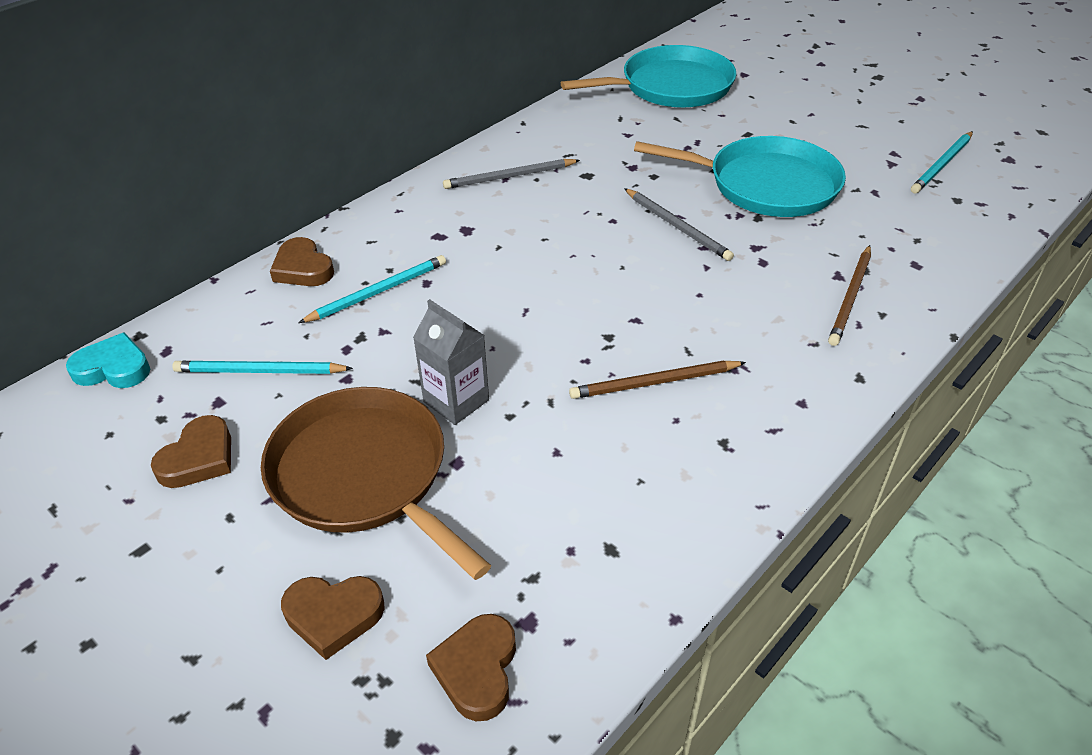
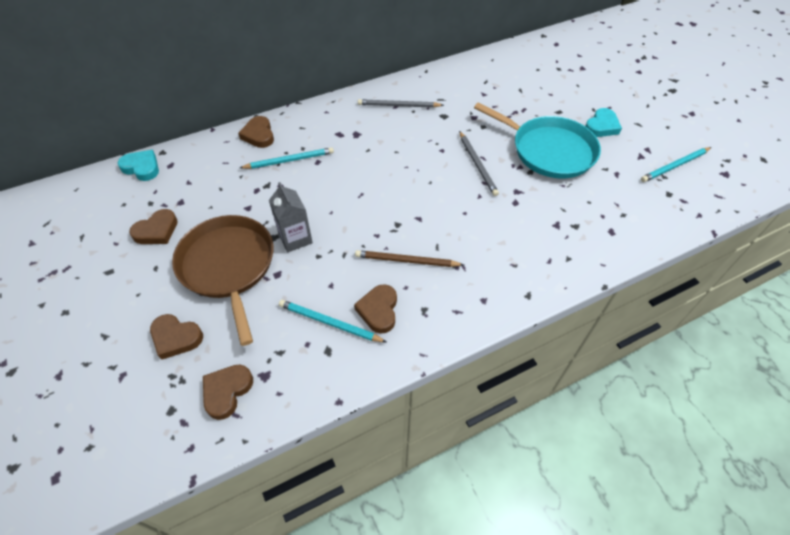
camera: 20 degrees right, 10 degrees up
(259, 371) = (208, 190): turquoise pencil -> turquoise pencil (329, 322)
(655, 465) = (378, 310): none -> brown heart
(671, 86) = (530, 66): turquoise pan -> none
(816, 139) = (601, 126): none -> turquoise heart
(850, 297) = (555, 241): brown pencil -> none

